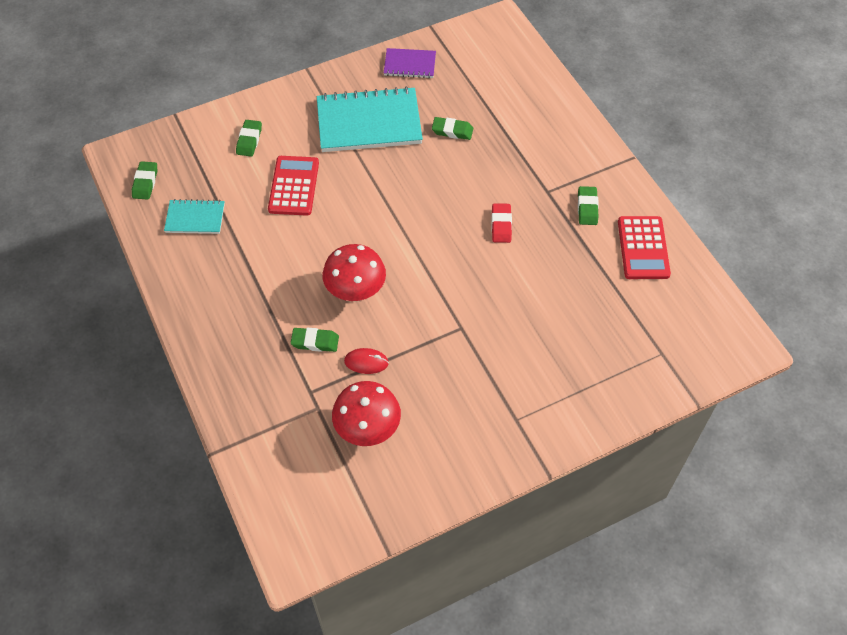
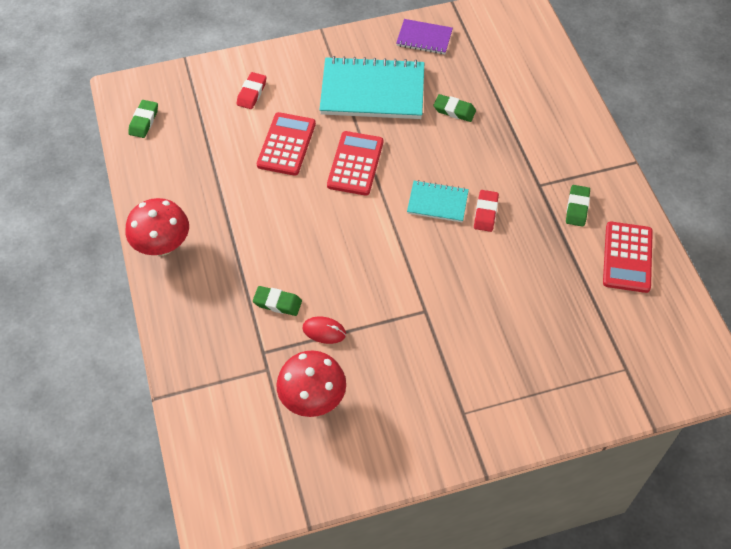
camera: 10 degrees right, 0 degrees up
(195, 218) = (185, 163): turquoise notebook -> turquoise notebook (437, 203)
(249, 140) = (251, 93): green eraser -> red eraser
(356, 291) = (327, 258): red mushroom -> red mushroom (162, 246)
(365, 195) = (355, 164): none -> red calculator

